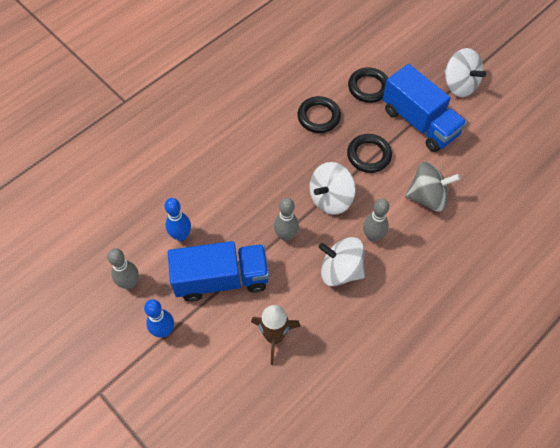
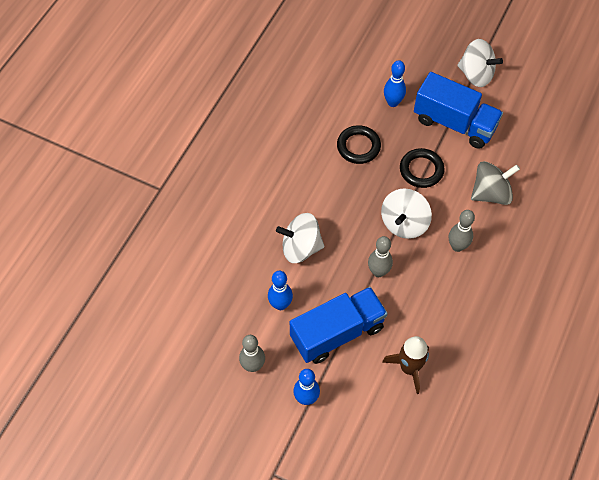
camera: 20 degrees left, 0 degrees up
(340, 270) = (442, 287): white spinning top -> white spinning top (301, 247)
(368, 87) = (393, 102): black ring -> blue bowling pin

